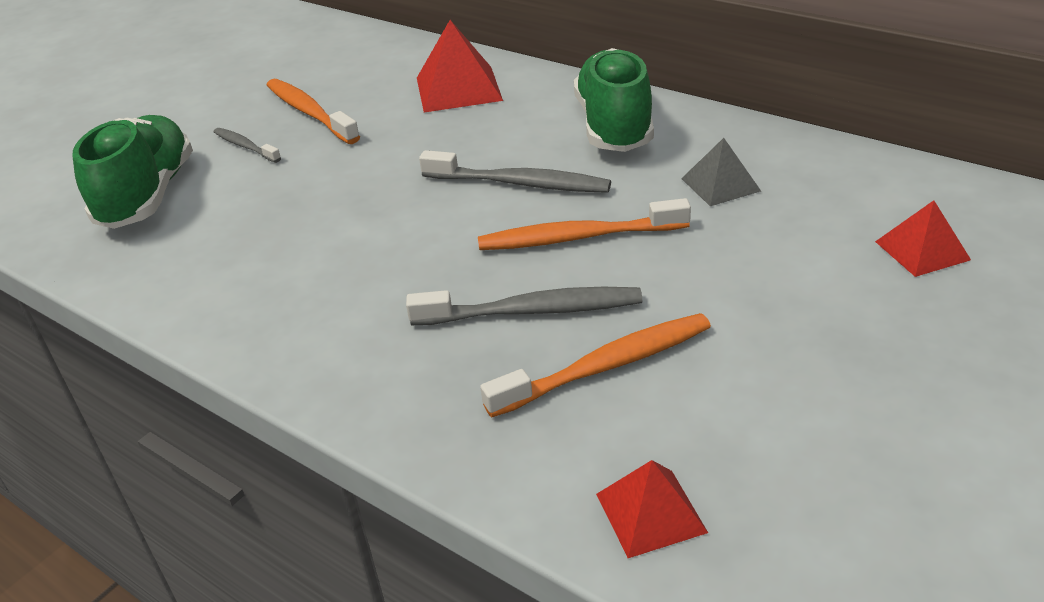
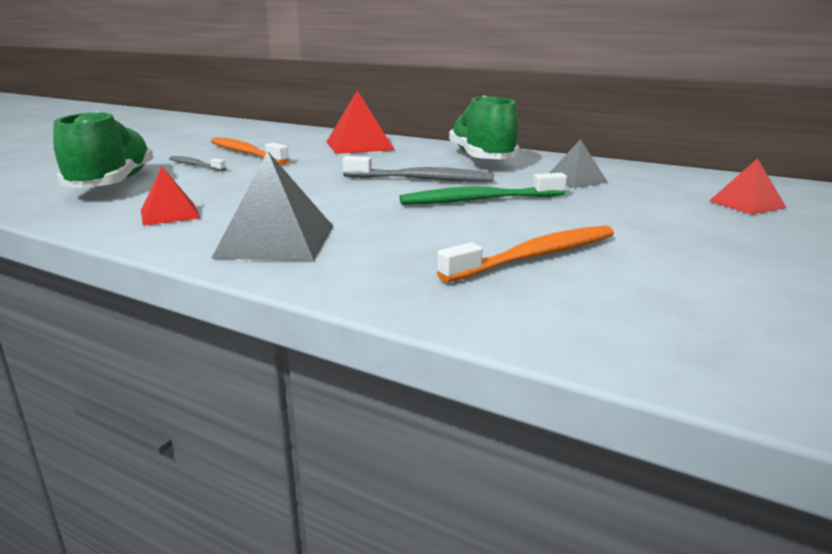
camera: 10 degrees left, 15 degrees down
(324, 327) = (276, 241): none -> grey pyramid
(532, 311) = (458, 231): grey toothbrush -> none
(578, 237) = (479, 200): orange toothbrush -> green toothbrush
(650, 512) = (626, 333): red pyramid -> red pyramid (169, 214)

